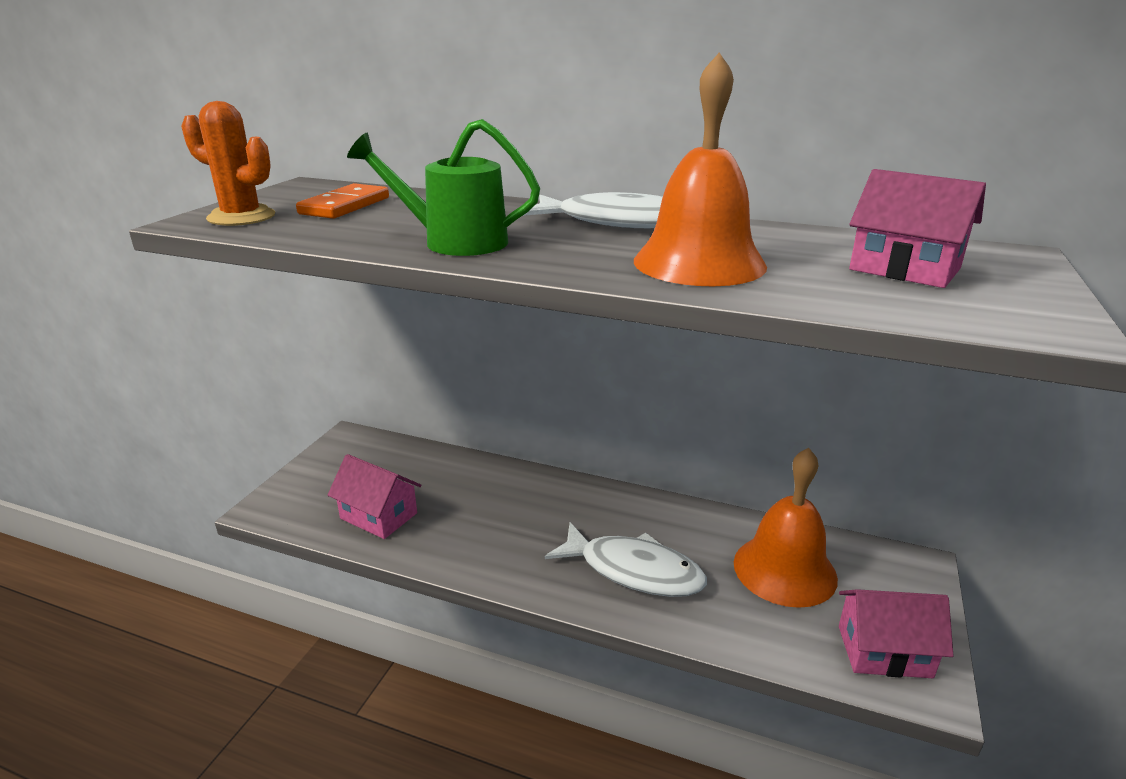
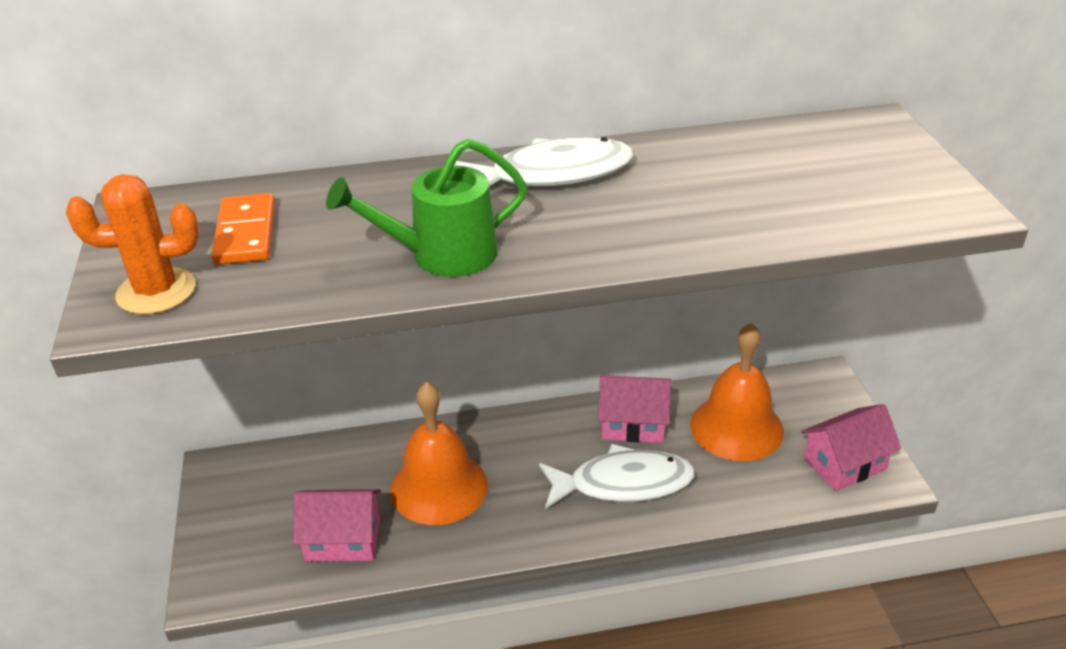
camera: 30 degrees left, 10 degrees up
(699, 263) = (678, 213): orange bell -> orange bell (439, 487)
(904, 269) = (825, 169): pink house -> pink house (633, 424)

